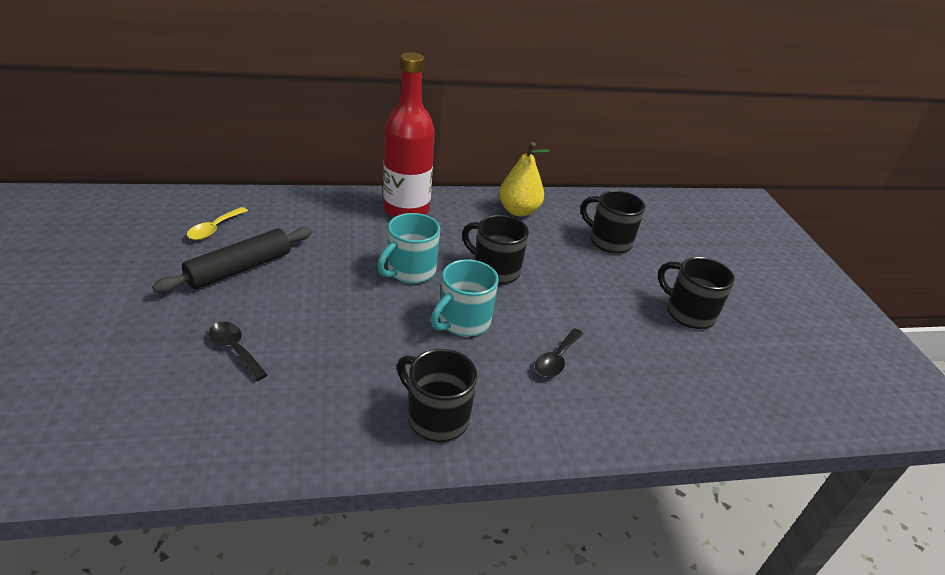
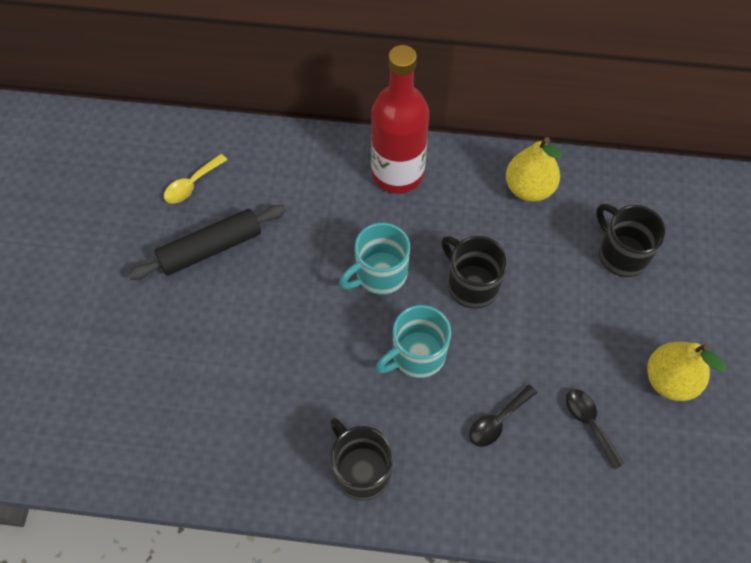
camera: 20 degrees right, 25 degrees up
(235, 349) = (196, 357): black spoon -> black spoon (589, 423)
(688, 313) = (670, 380): black mug -> yellow pear

